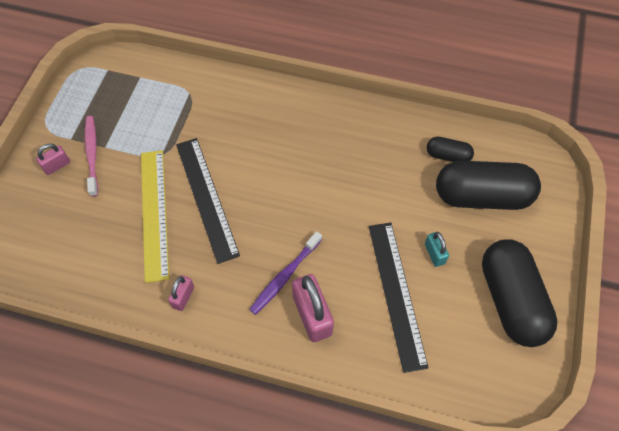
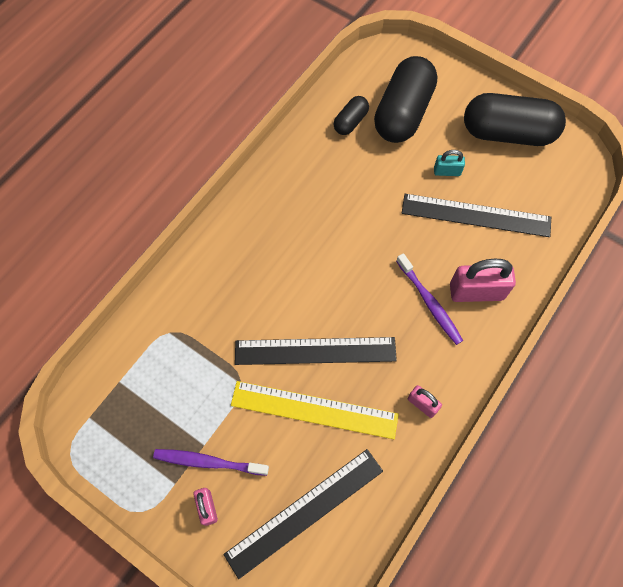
camera: 70 degrees left, 5 degrees up
(67, 233) = (305, 511): none -> black ruler
(92, 154) = (209, 462): pink toothbrush -> purple toothbrush

